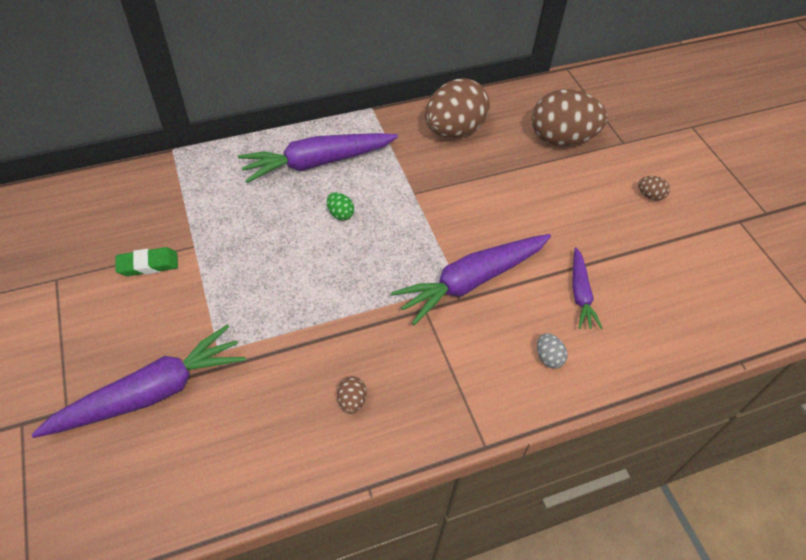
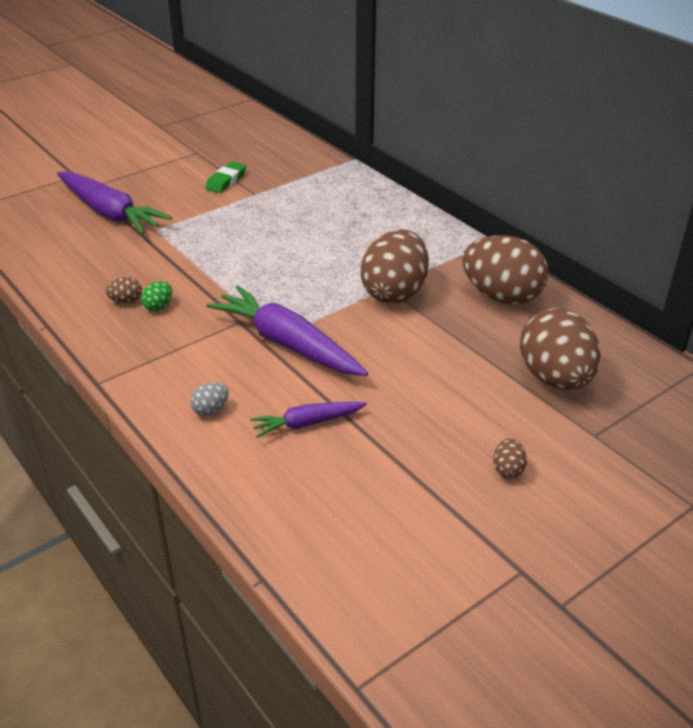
camera: 75 degrees right, 15 degrees down
(148, 265) = (226, 181): green eraser -> green eraser turned 60 degrees clockwise
(317, 162) = (389, 227): purple carrot -> none
(340, 214) = (331, 252): green egg -> green egg (158, 306)
(423, 190) = (394, 292): none -> brown egg

